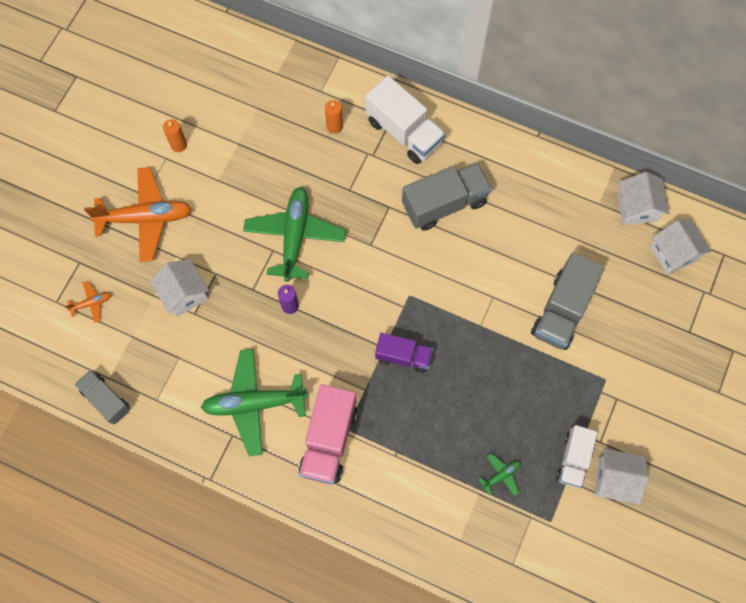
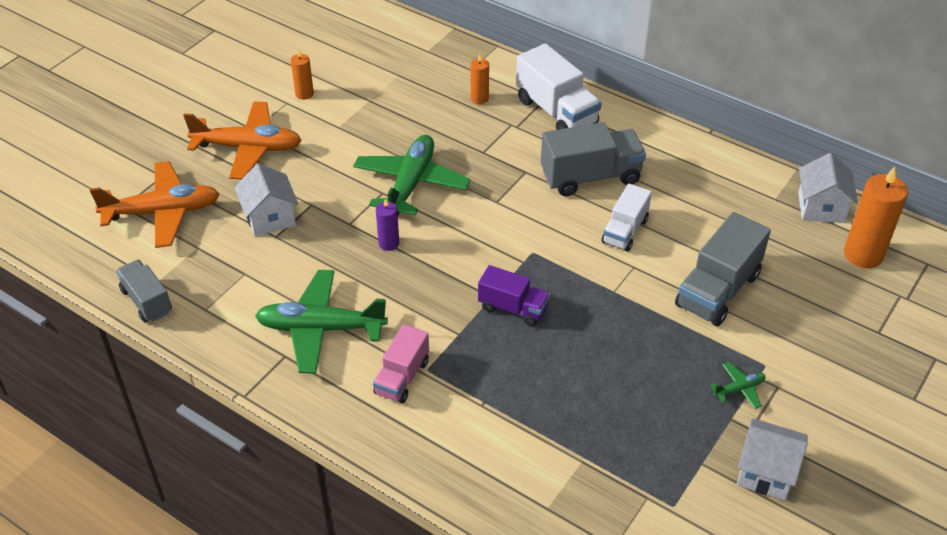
camera: 10 degrees right, 25 degrees down
(91, 303) = (162, 212): orange plane -> orange plane, size x2.31
(329, 440) = (402, 377): pink truck -> pink truck, size x0.63
(501, 475) = (614, 446): green plane -> green plane (739, 389)
(573, 459) = (713, 442): white truck -> white truck (625, 231)
(673, 253) = (863, 254): white house -> orange candle

